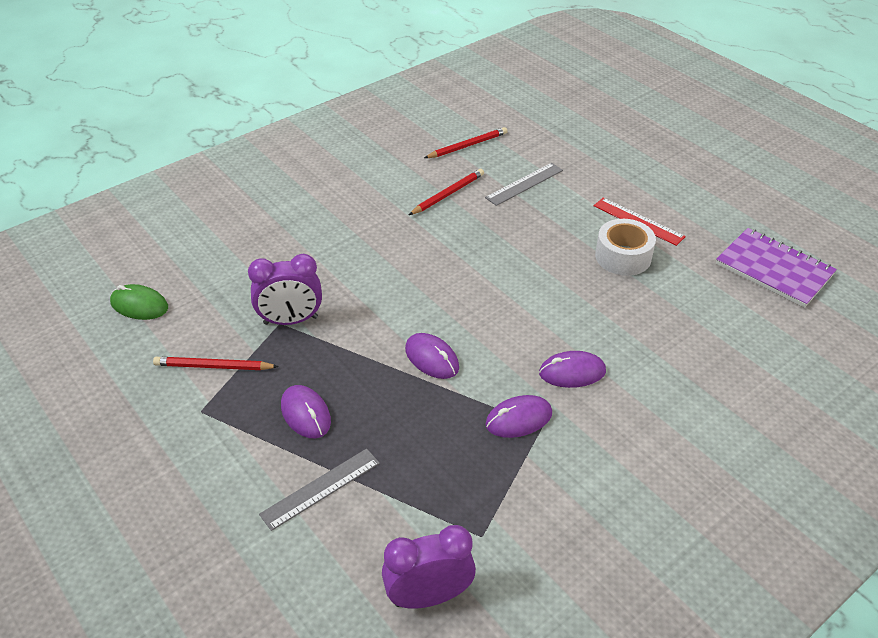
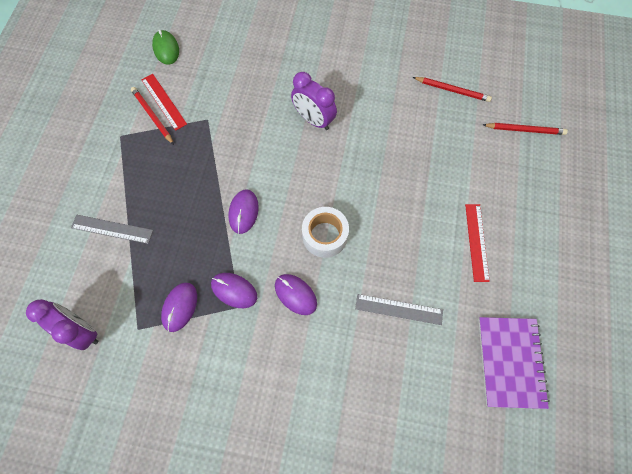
camera: 50 degrees right, 25 degrees up
(207, 346) = (164, 101): none -> red ruler
(290, 320) = (213, 122): purple clock -> purple clock (313, 120)
(305, 414) = (154, 183): purple mouse -> purple mouse (180, 307)
(448, 194) = (392, 115): red pencil -> red pencil (525, 130)
(524, 184) = (446, 149): grey ruler -> grey ruler (399, 309)
(623, 257) = (430, 255): white tape -> white tape (325, 236)

